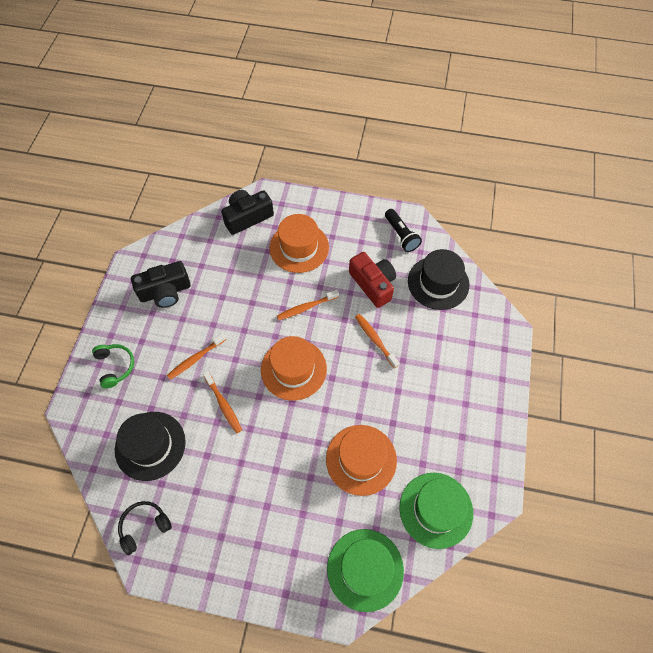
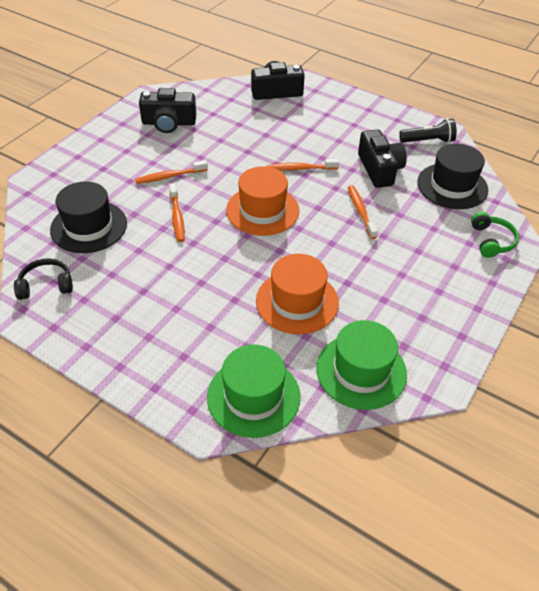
camera: 20 degrees right, 15 degrees down
(115, 366) = (91, 161): green headphones -> green headphones (491, 241)
(299, 247) = (316, 124): orange hat -> none
(373, 284) = (379, 169): red camera -> black camera
(401, 235) = (428, 141): black flashlight -> black flashlight turned 90 degrees counterclockwise

